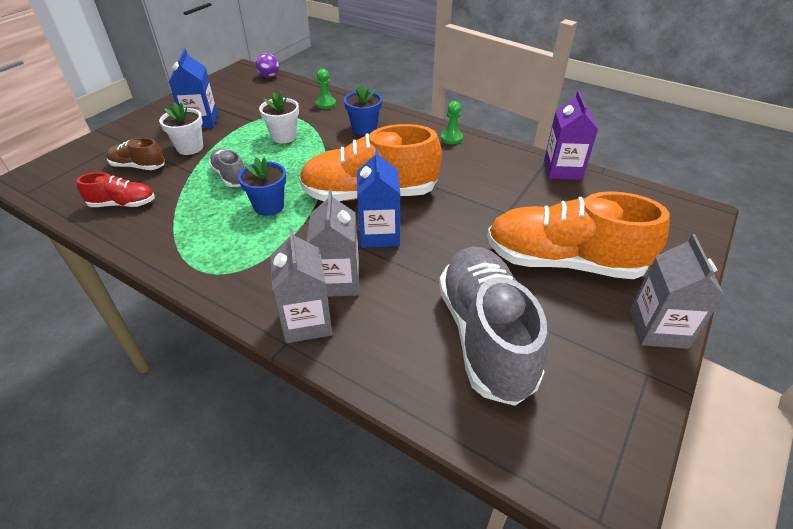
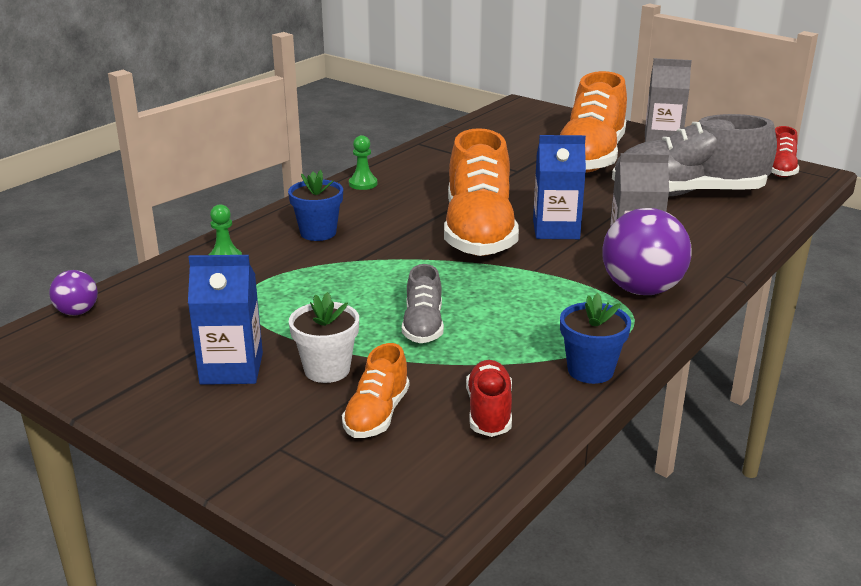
camera: 85 degrees left, 15 degrees down
(138, 166) = (377, 415): brown shoe -> orange shoe
(230, 176) = (423, 326): grey shoe -> grey shoe turned 60 degrees counterclockwise
(264, 281) = (641, 289): none -> purple ball
(269, 206) = (500, 293): blue flower pot -> blue flower pot (590, 370)
(284, 136) = (319, 289): white flower pot -> none
(307, 322) = (695, 265): grey carton -> none
(562, 170) = (444, 141): purple carton -> none
(605, 453) = (780, 169): none -> red shoe

